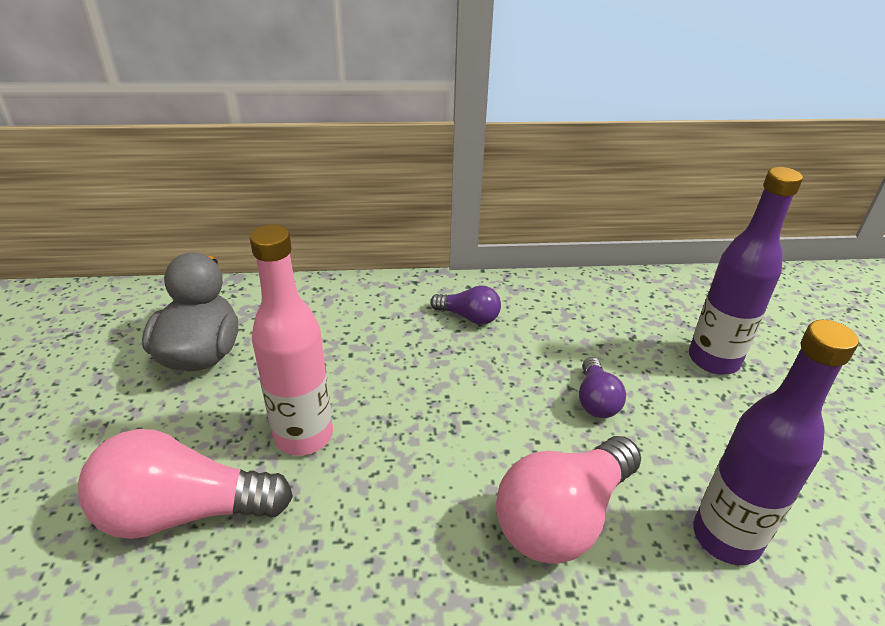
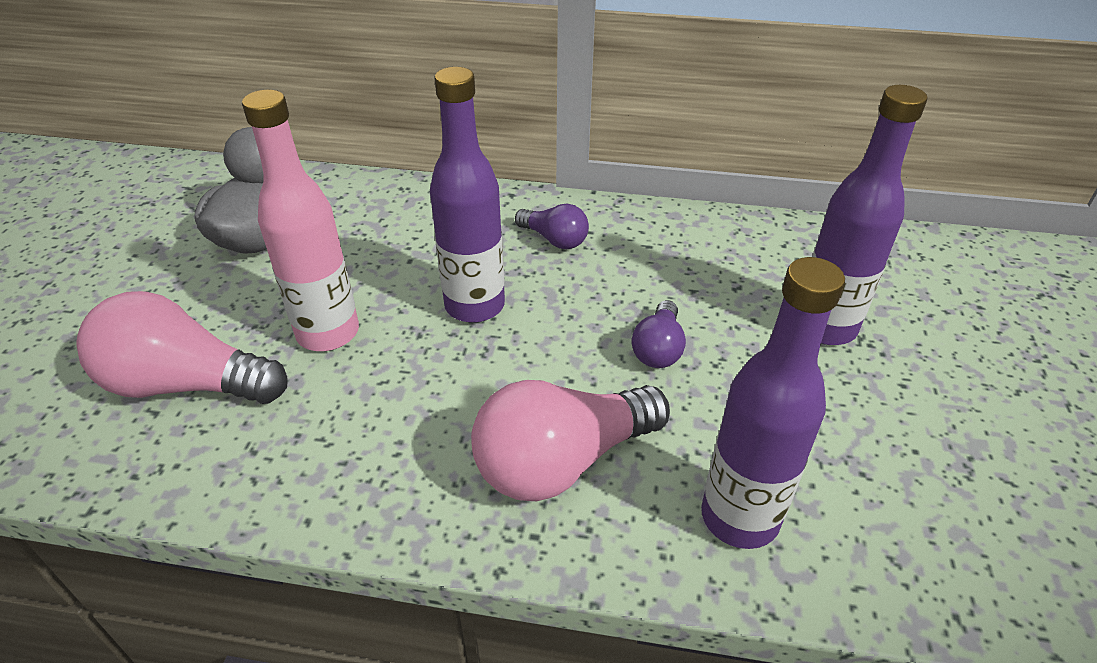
camera: 15 degrees right, 5 degrees up
(426, 387) = (474, 306): none -> purple bottle

